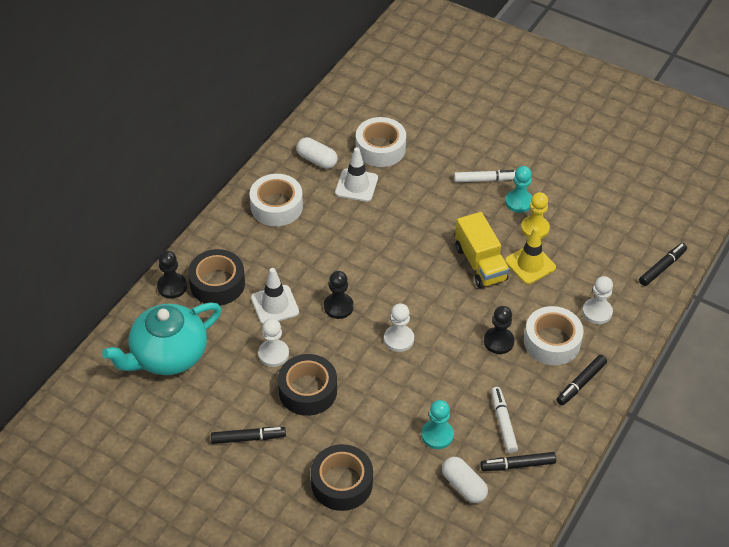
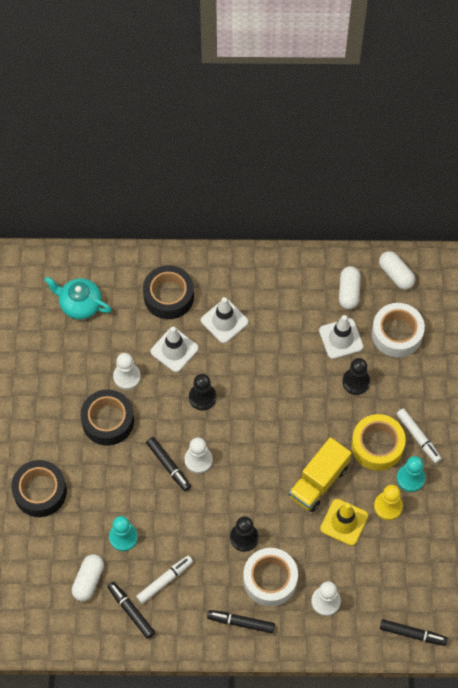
camera: 60 degrees right, 15 degrees up
(168, 355) = (79, 304): turquoise teapot -> turquoise teapot, size x0.63
(172, 286) = (145, 266): black pawn -> black pawn (356, 382)
(248, 438) = (40, 404): black marker -> black marker (168, 465)
(275, 255) = (224, 321): none -> white traffic cone
(276, 206) = (276, 291): white tape -> none
(325, 123) = (396, 274): none -> white capsule
(474, 209) = (377, 446): none -> yellow tape

